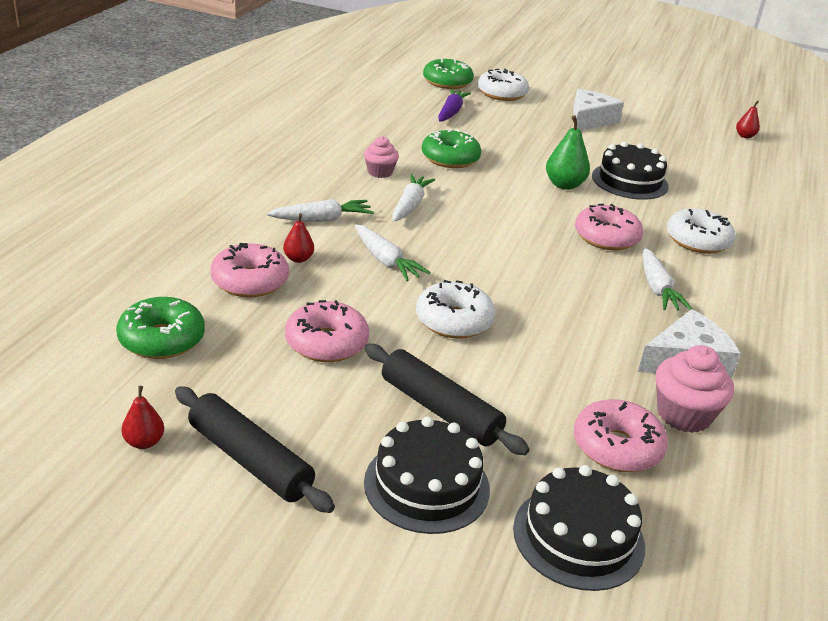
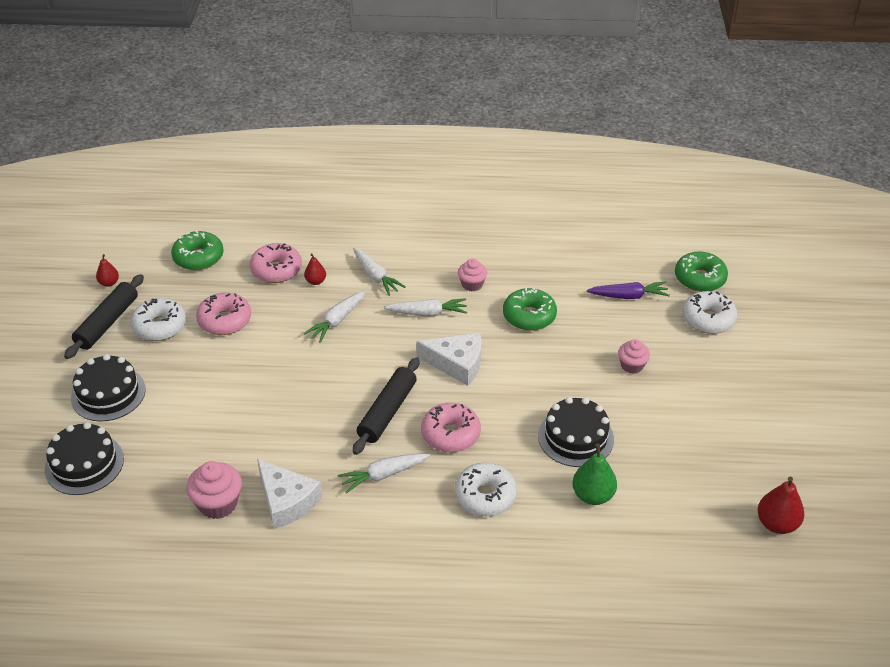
camera: 75 degrees right, 10 degrees up
(440, 410) = (177, 384): black rolling pin -> black rolling pin (387, 412)
(454, 321) = (277, 370): white donut -> white donut (160, 326)
(545, 135) = (632, 366): none -> pink cupcake
(564, 185) = (532, 394): green pear -> green pear (593, 495)
(589, 120) = (701, 391): white cheese -> white cheese (457, 363)
(617, 447) = (170, 472): pink donut -> none
(745, 136) = (776, 524): red pear -> red pear, size x1.68

